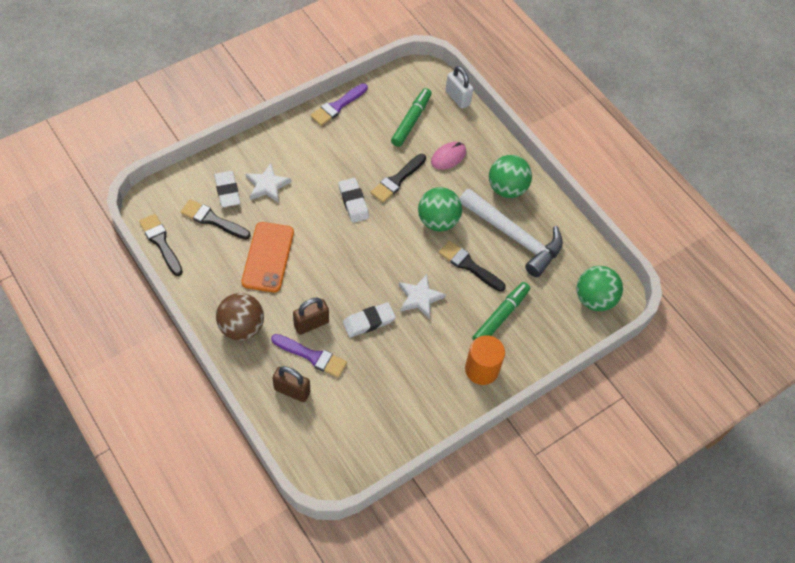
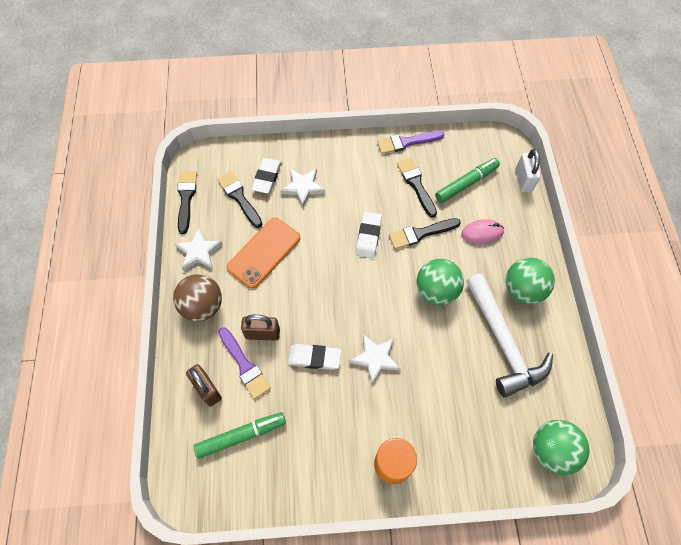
camera: 35 degrees right, 5 degrees up
(206, 284) = (199, 252): none -> white star
(469, 265) = (441, 349): black brush -> black brush (416, 184)
(500, 316) = (443, 418): green marker -> green marker (241, 436)

